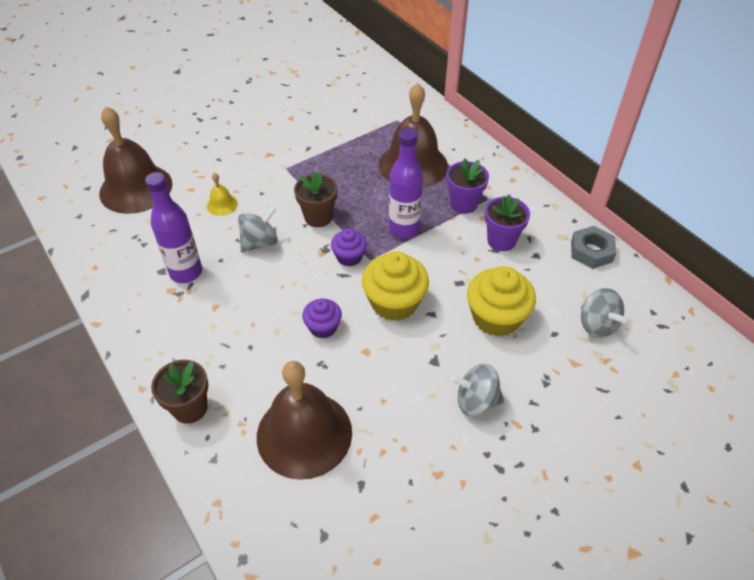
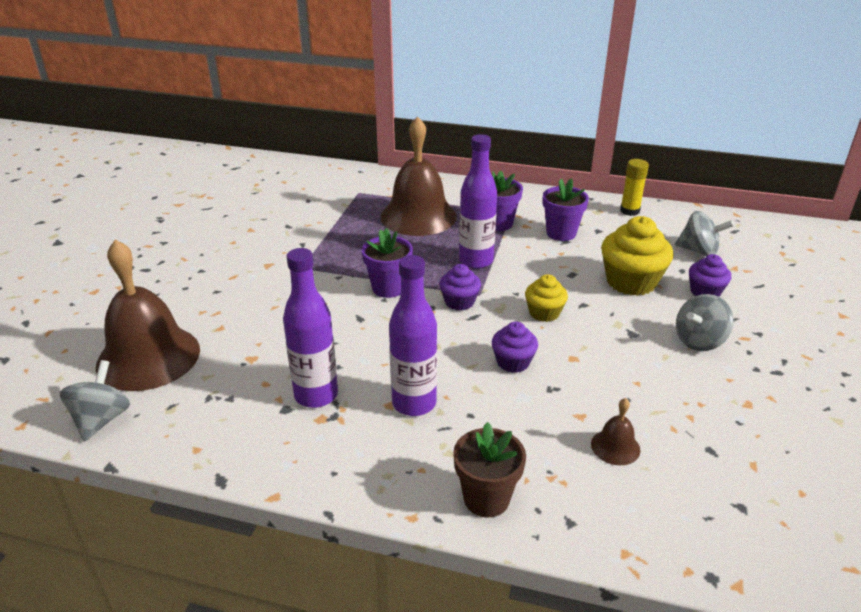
camera: 40 degrees left, 15 degrees down
(222, 204) = (274, 324): yellow bell -> none
(229, 315) = (414, 403): none -> purple bottle
(260, 242) = (360, 333): grey spinning top -> grey spinning top (101, 420)
(304, 434) = (615, 447): brown bell -> brown bell, size x0.42
(318, 217) = (388, 288): brown flower pot -> purple flower pot
(394, 302) = (544, 313): yellow cupcake -> yellow cupcake, size x0.58
(544, 364) = (705, 292): none -> purple cupcake
(591, 251) = (629, 211): grey nut -> yellow glue stick

